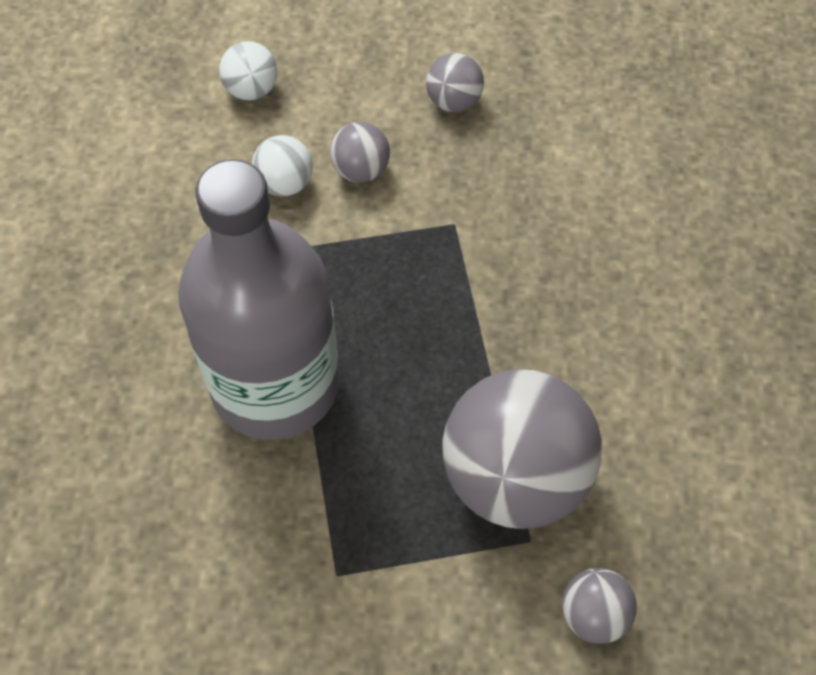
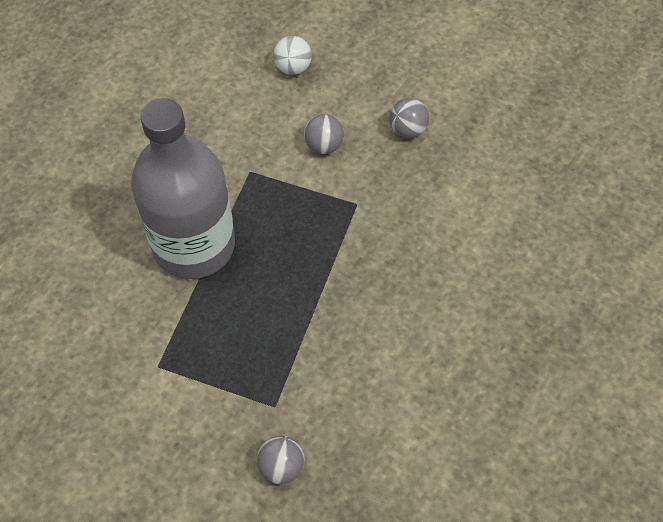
camera: 30 degrees right, 0 degrees up
(285, 183) = (275, 132): white ball -> none
(515, 477) = (290, 367): grey ball -> none

